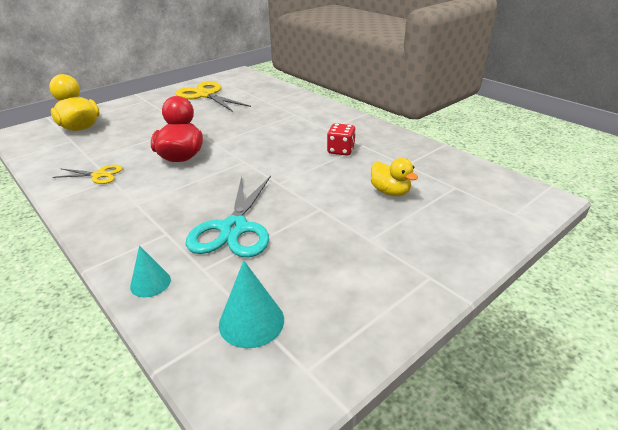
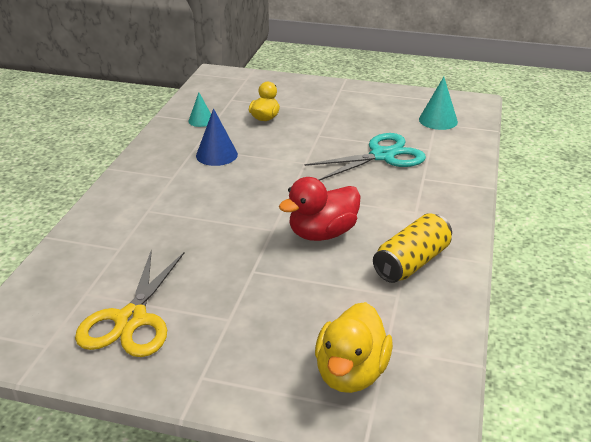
camera: 125 degrees left, 0 degrees up
(99, 175) = (412, 262): yellow scissors -> yellow can
(150, 283) = (464, 159): turquoise cone -> turquoise cone (201, 120)
(341, 150) = (216, 155): red dice -> blue cone

